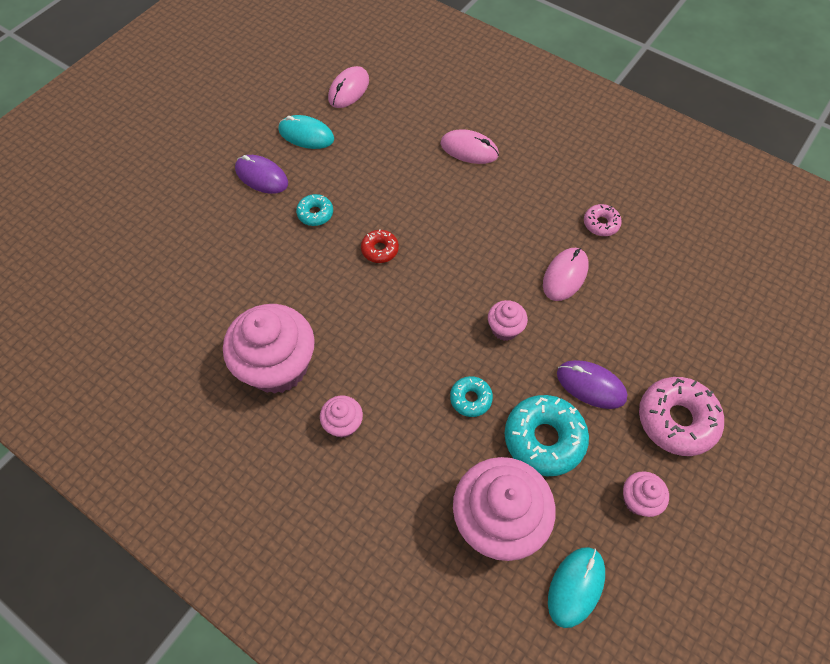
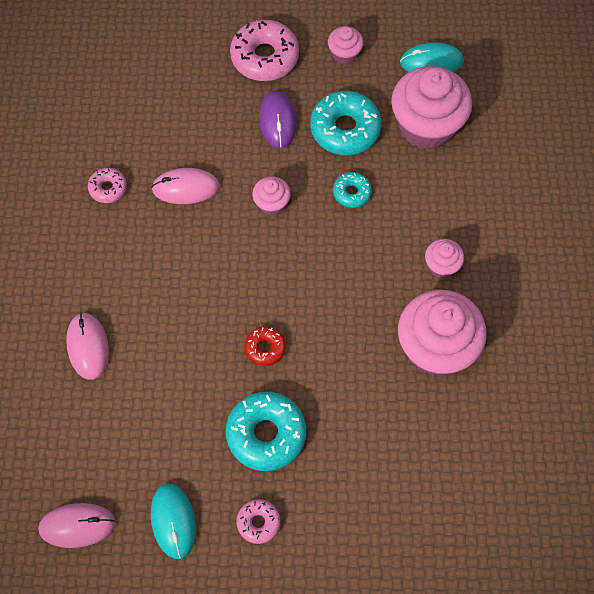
camera: 125 degrees left, 5 degrees up
(261, 176) = (258, 522): purple mouse -> pink donut
(315, 214) = (266, 434): turquoise donut -> turquoise donut, size x1.88

